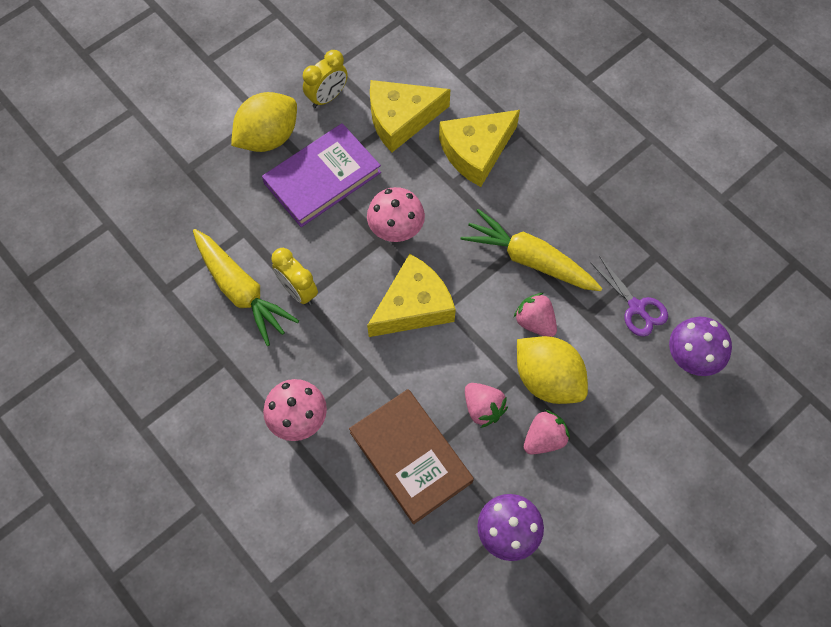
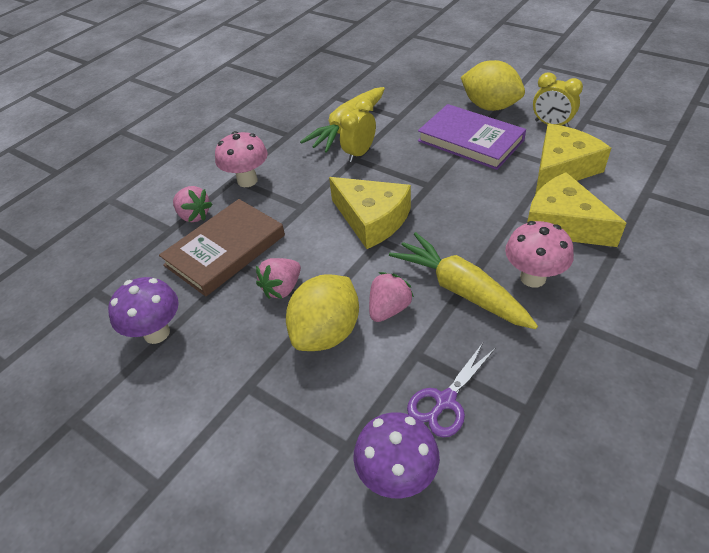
camera: 80 degrees right, 20 degrees down
(396, 231) = (442, 192): pink mushroom -> pink mushroom (533, 278)
(401, 119) = (562, 168): yellow cheese -> yellow cheese turned 75 degrees clockwise
(529, 259) = (460, 290): yellow carrot -> yellow carrot turned 60 degrees counterclockwise
(544, 438) = (259, 343): pink strawberry -> pink strawberry (194, 215)

